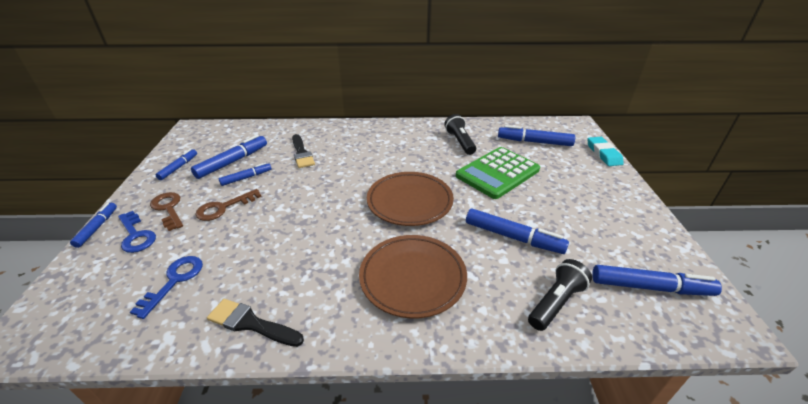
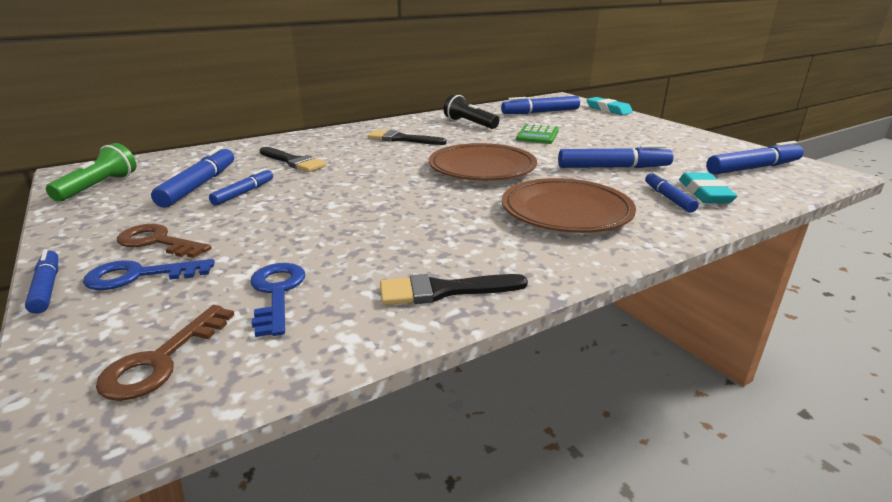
camera: 30 degrees left, 10 degrees down
(136, 235) = (139, 276): blue key -> blue key turned 150 degrees clockwise
(178, 167) = (112, 206): blue marker -> blue marker (668, 198)
(189, 146) = (99, 187): none -> green flashlight
(224, 207) = (250, 221): brown key -> brown key (161, 360)
(391, 148) = (402, 139): none -> black brush
(497, 173) = (537, 135): green calculator -> green calculator, size x0.58
(555, 302) = (704, 193): black flashlight -> turquoise eraser

